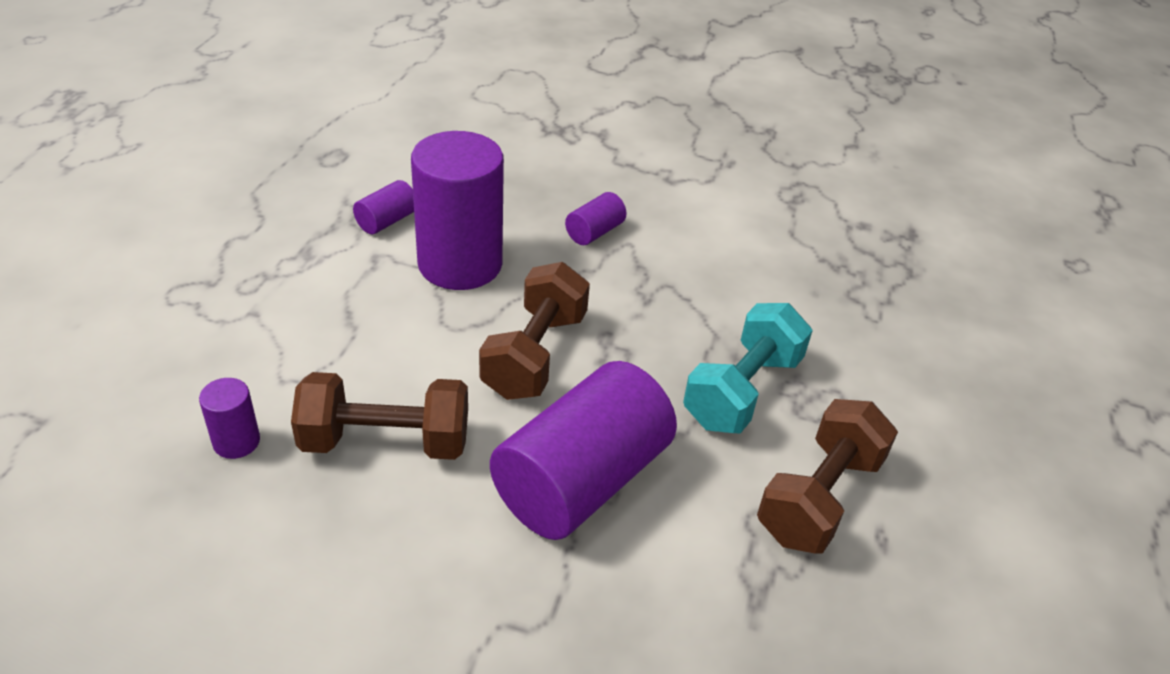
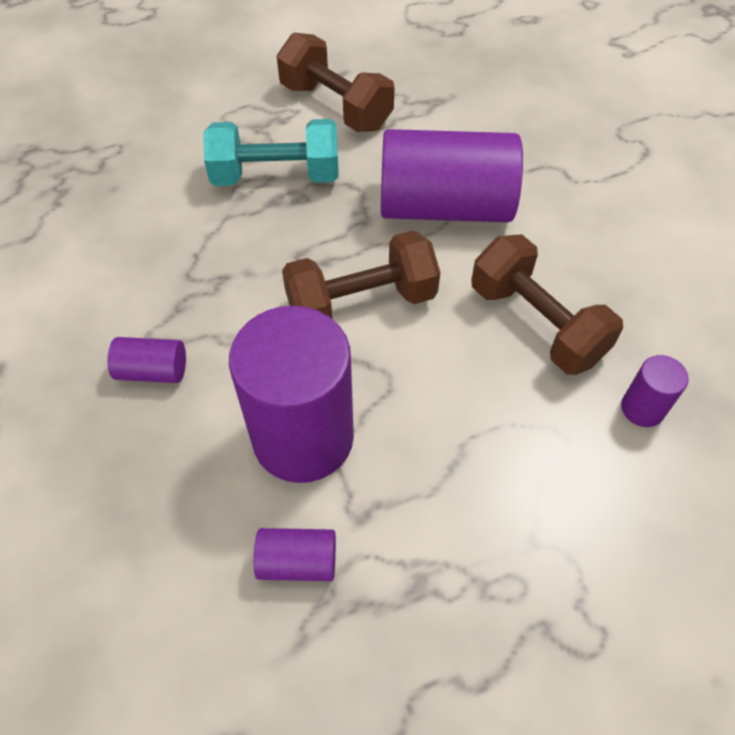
camera: 125 degrees left, 15 degrees up
(819, 497) = (335, 106): brown dumbbell -> brown dumbbell turned 45 degrees clockwise

